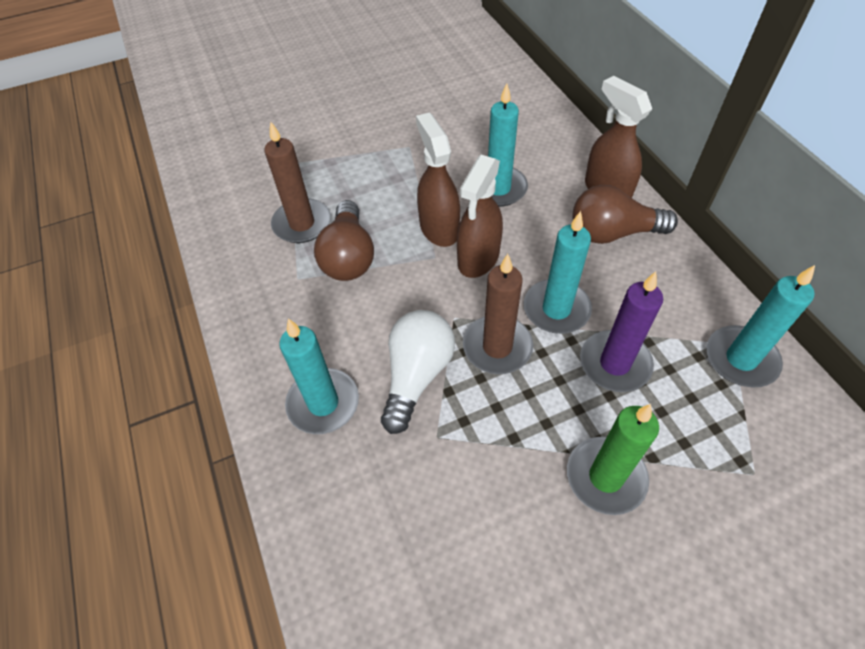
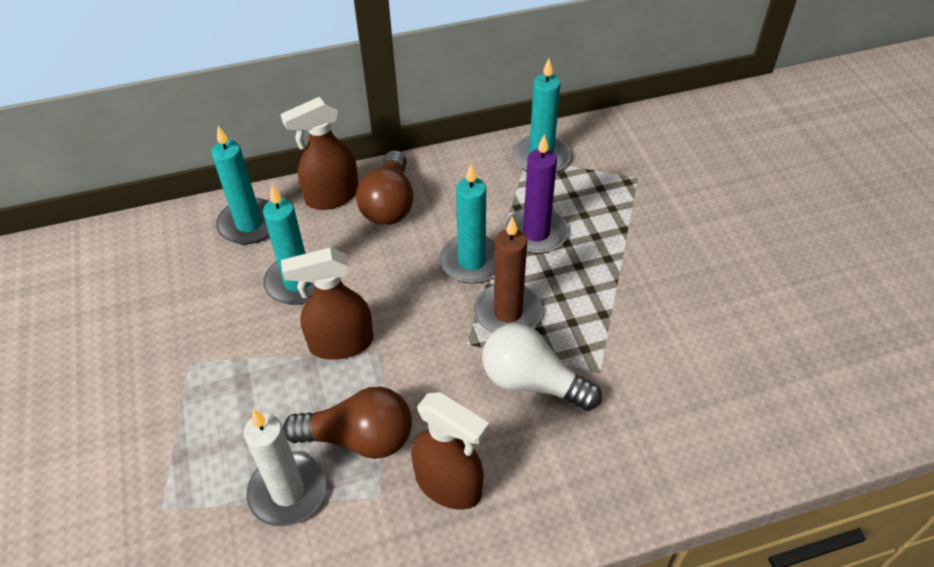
camera: 85 degrees left, 5 degrees down
(302, 224) = (288, 491): brown candle -> white candle
(323, 403) = (556, 469): turquoise candle -> turquoise candle (249, 224)
(478, 258) = (394, 313): brown spray bottle -> brown spray bottle (449, 485)
(605, 477) = (639, 260): green candle -> none

